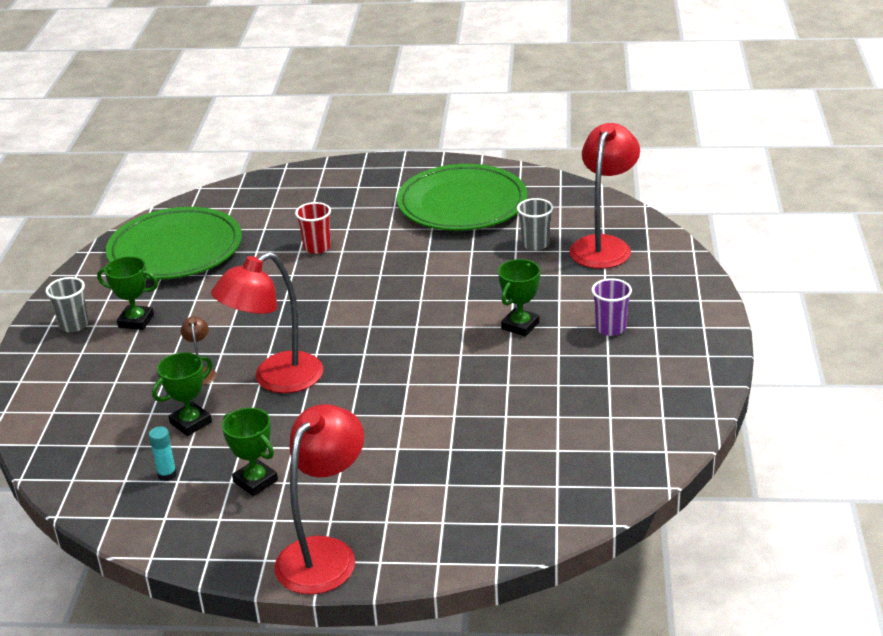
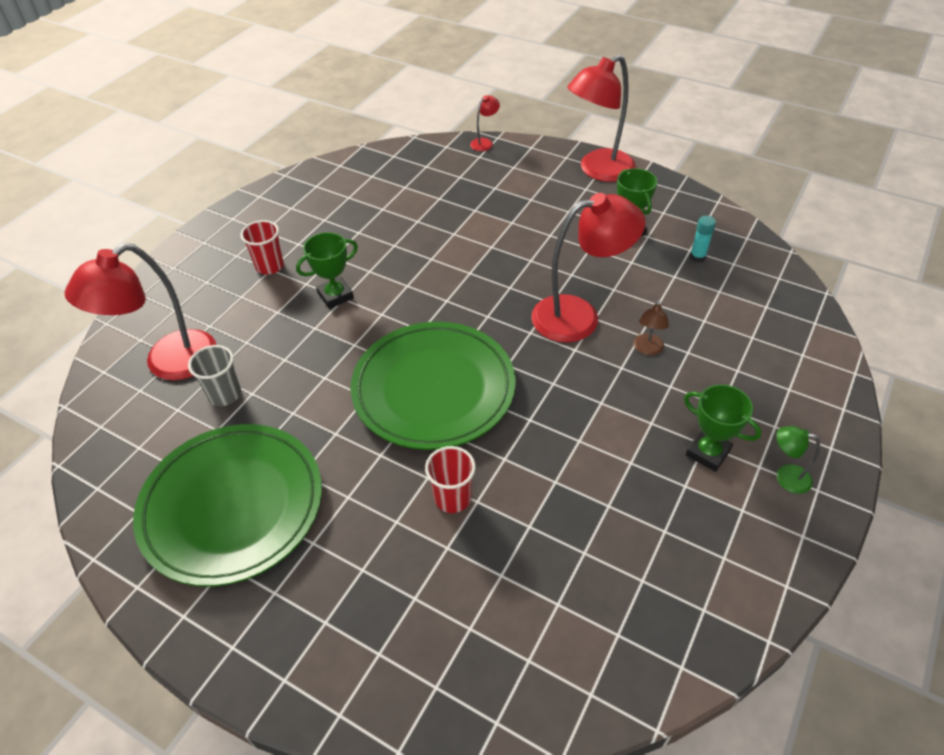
camera: 155 degrees left, 15 degrees up
(74, 325) = (785, 477): grey cup -> green lamp
(175, 250) = (637, 581): green plate -> green plate (433, 389)
(191, 423) = (669, 297): green trophy -> none
(508, 548) = (484, 142): none -> red lamp
(610, 328) = (269, 266): purple cup -> red cup

